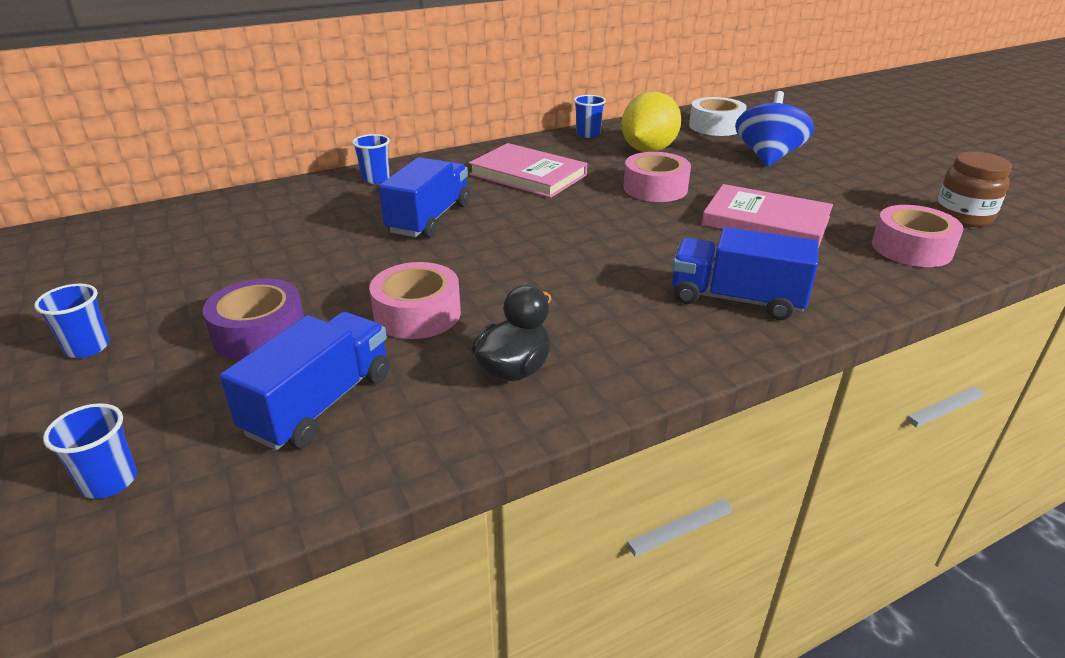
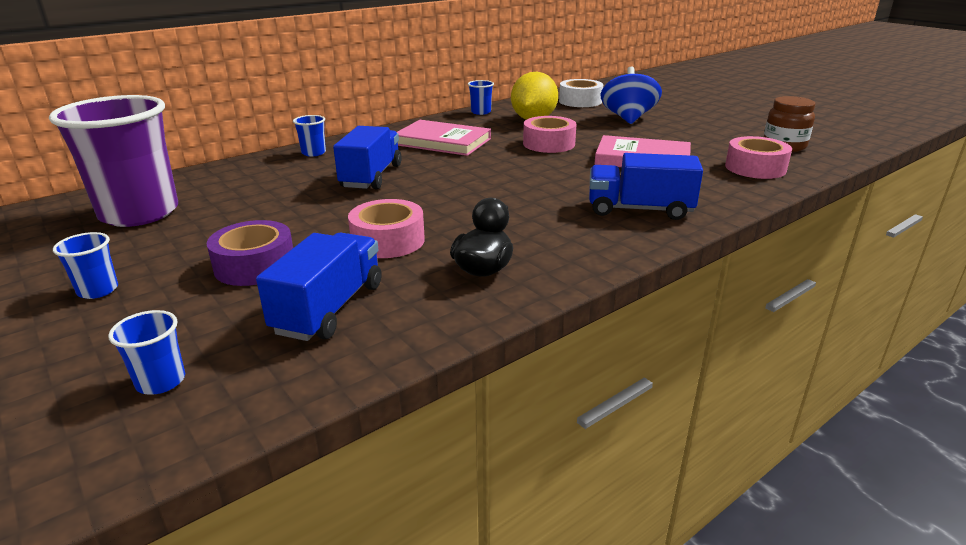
camera: 10 degrees left, 5 degrees down
(163, 246) = (139, 213): none -> purple cup

